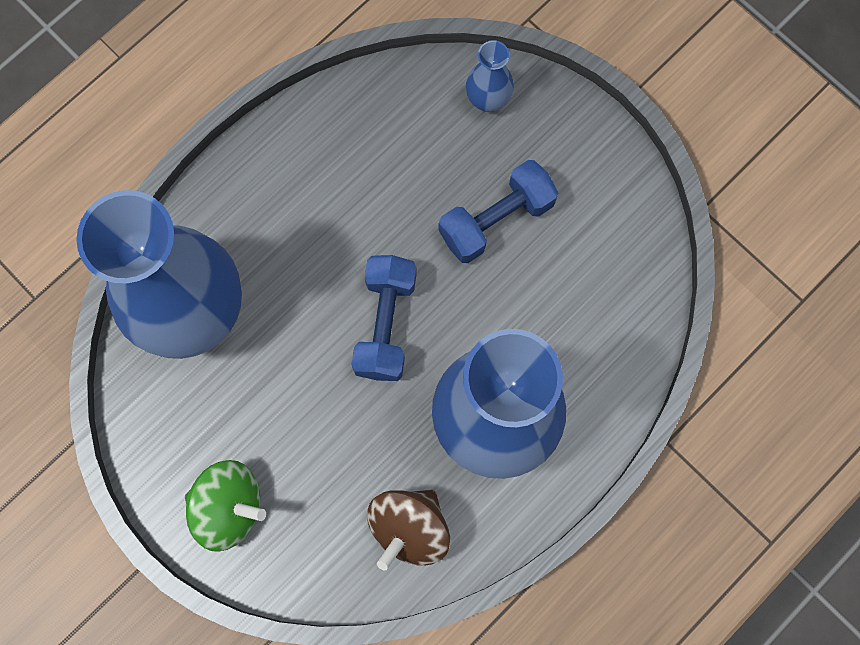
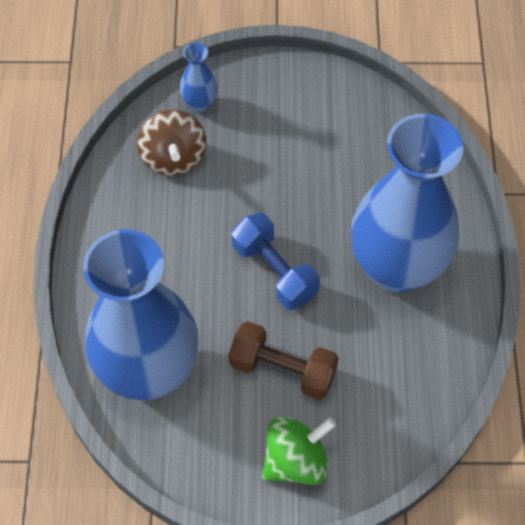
camera: 45 degrees left, 15 degrees down
(300, 419) = (282, 369): none -> brown dumbbell
(409, 528) = (415, 368): brown spinning top -> brown spinning top (173, 158)
(496, 220) = (276, 161): blue dumbbell -> none

